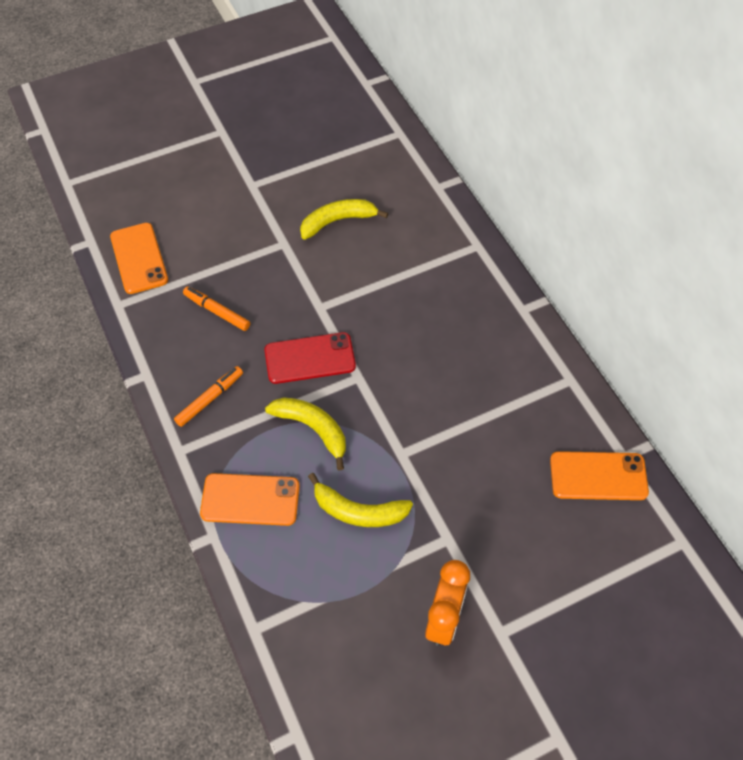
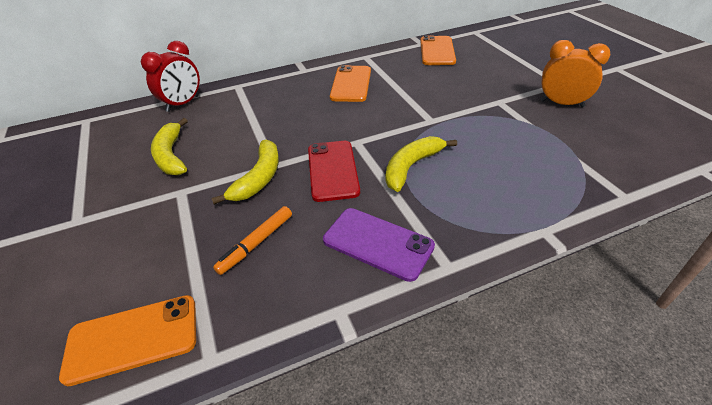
camera: 85 degrees left, 15 degrees down
(210, 399) = (378, 243): orange marker -> purple phone
(250, 499) = (495, 205): orange phone -> orange phone (351, 84)
(358, 511) = (488, 141): yellow banana -> yellow banana (259, 178)
(434, 204) = (183, 104): none -> red clock

